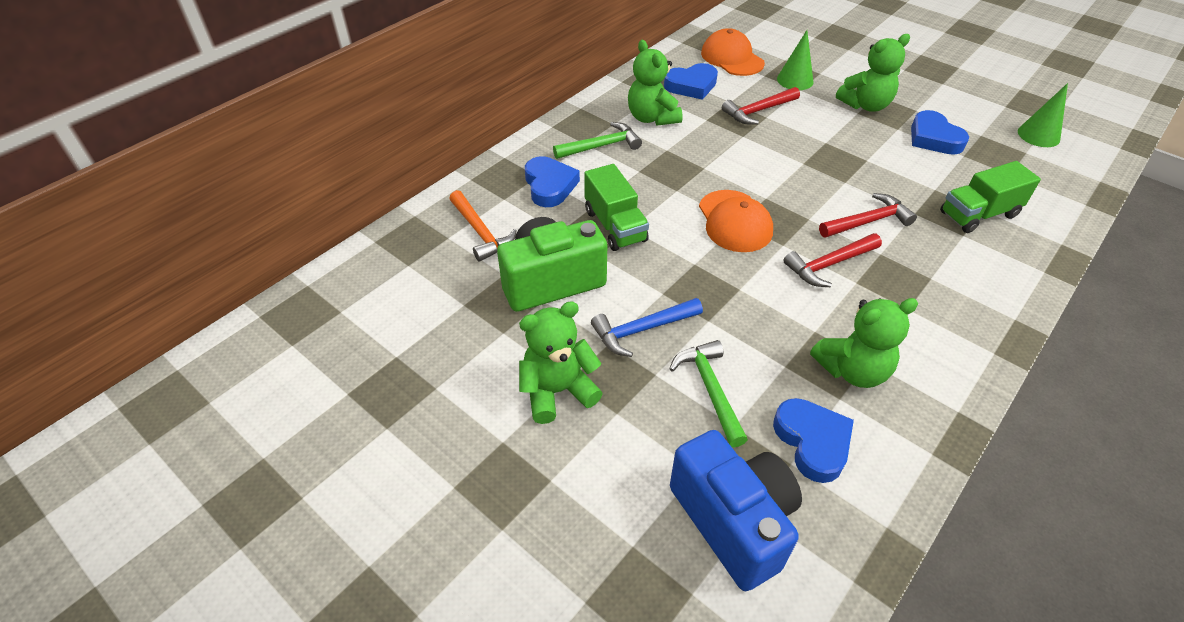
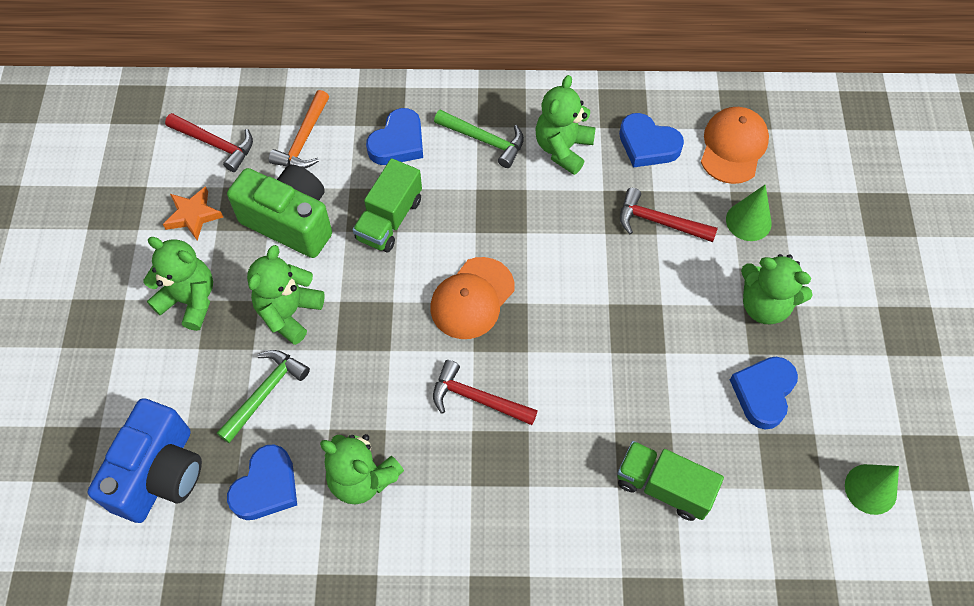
camera: 50 degrees right, 15 degrees up
(469, 340) = (193, 215): none -> orange star
(642, 330) = (289, 312): blue hammer -> green teddy bear
(868, 221) = (566, 399): red hammer -> red hammer (215, 144)

